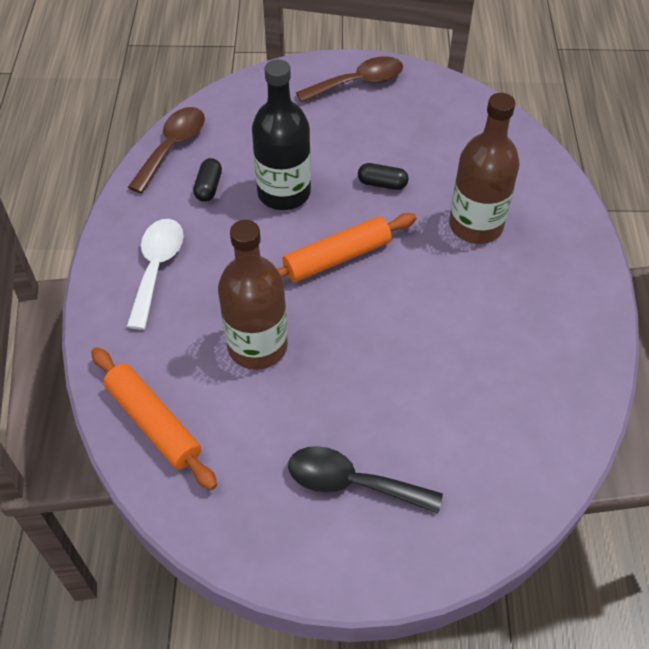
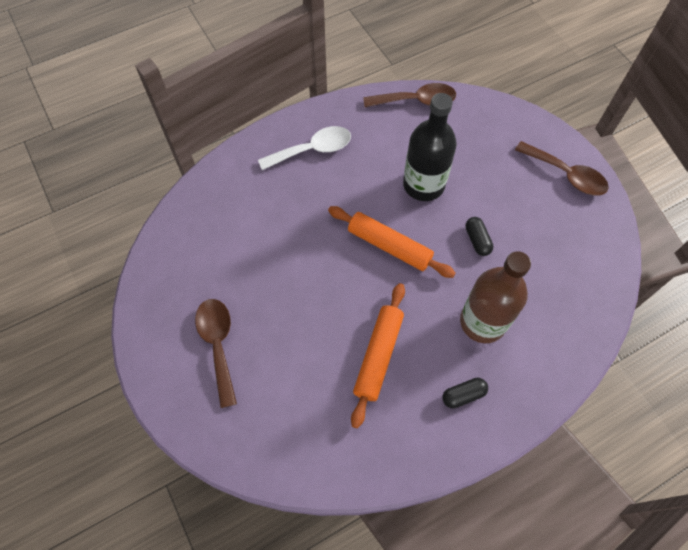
camera: 60 degrees right, 10 degrees up
(154, 423) = (201, 213): orange rolling pin -> orange rolling pin (378, 356)
(208, 187) = (397, 139): black capsule -> black capsule (463, 395)
(257, 346) = (288, 237): brown bottle -> none
(351, 482) = (218, 344): black spoon -> brown spoon

